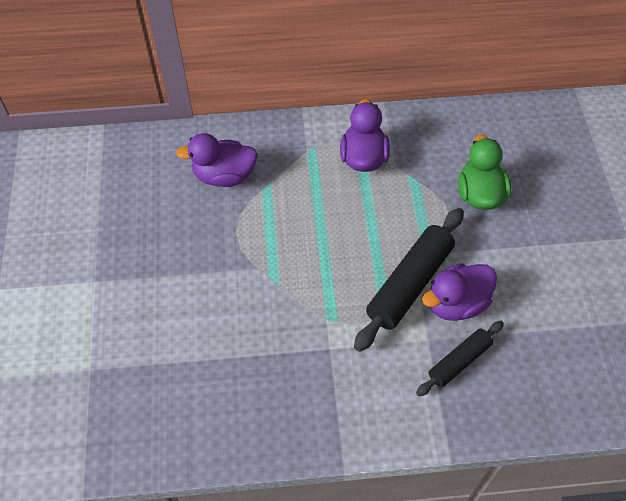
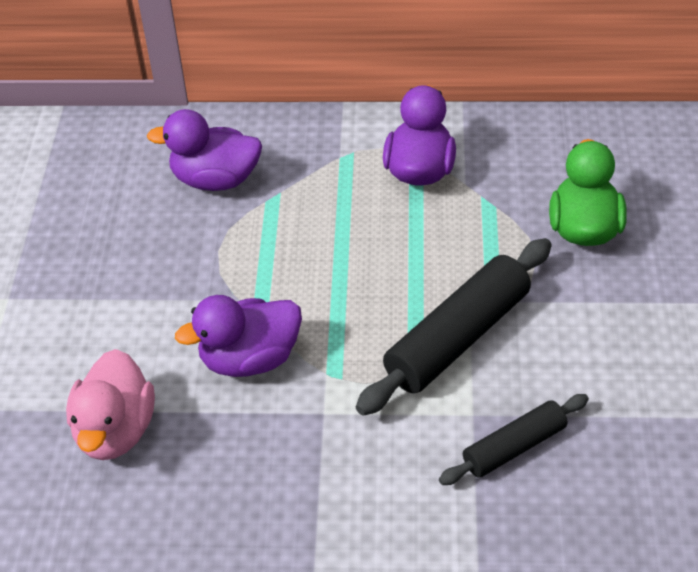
camera: 10 degrees right, 10 degrees down
(191, 376) = (115, 431): none -> pink duck
(456, 303) = (523, 369): purple duck -> purple duck (250, 359)

